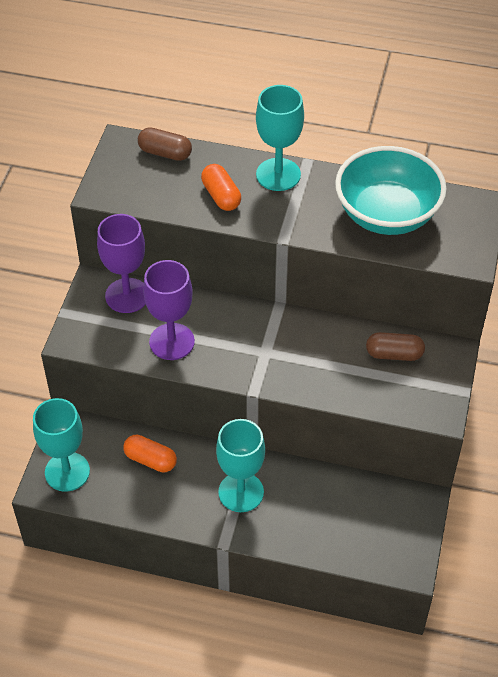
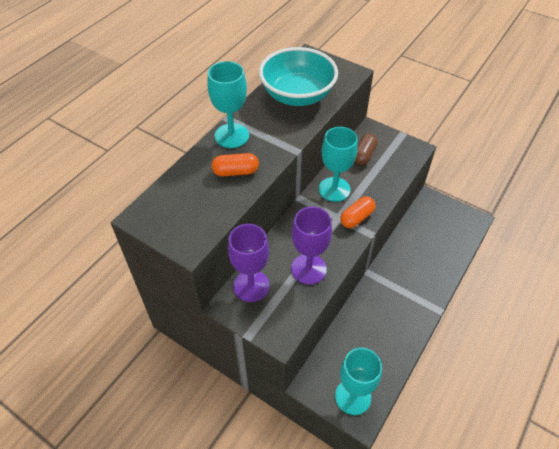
camera: 70 degrees left, 0 degrees up
(150, 460) = (359, 336): orange capsule -> orange capsule (356, 218)
(165, 153) = (170, 192): brown capsule -> none
(241, 492) = (401, 288): turquoise goblet -> turquoise goblet (334, 189)

